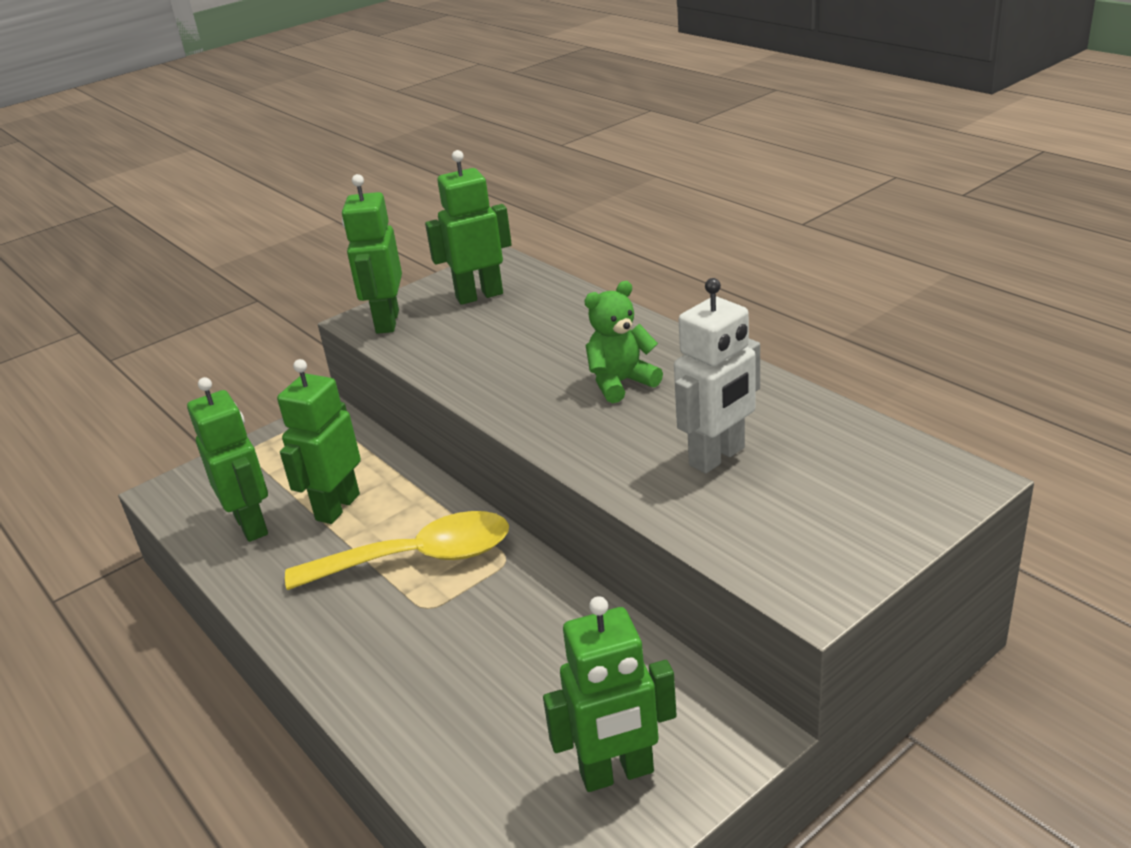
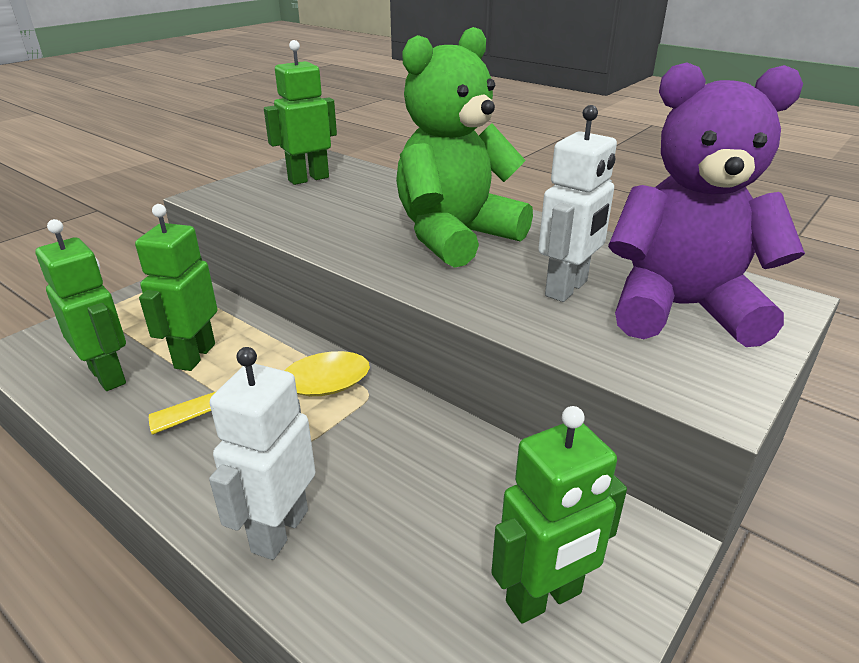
camera: 15 degrees left, 0 degrees up
(387, 322) = (229, 197): green robot -> none
(390, 691) = (279, 530): none -> white robot
(621, 383) = (455, 236): green teddy bear -> green teddy bear, size x2.05
(833, 487) = (681, 309): none -> purple teddy bear

